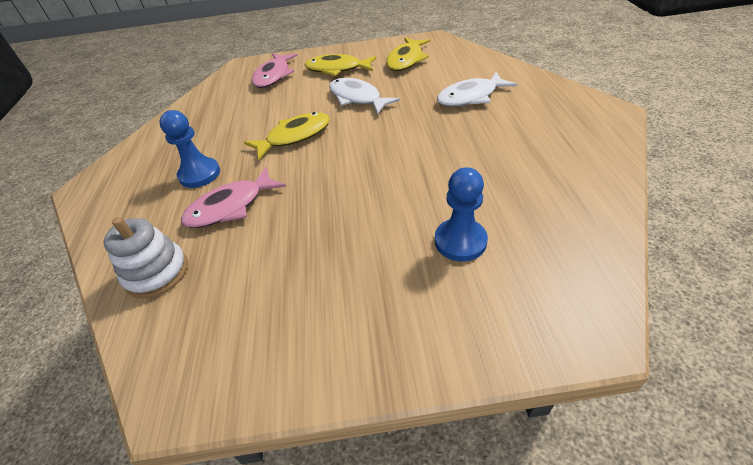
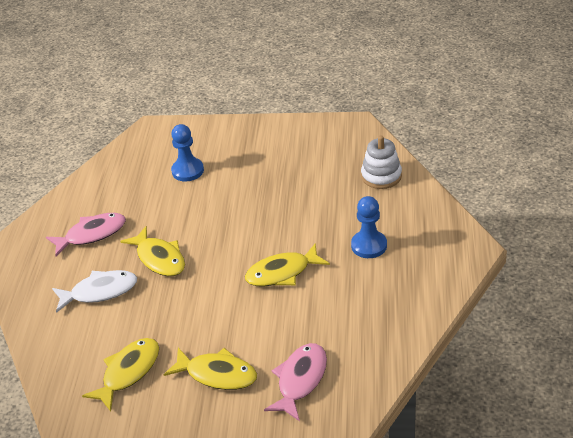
camera: 170 degrees left, 5 degrees down
(230, 207) = (337, 213): pink fish -> pink fish (92, 234)
(357, 98) = (209, 314): white fish -> none
(430, 129) = (159, 258): none -> yellow fish

